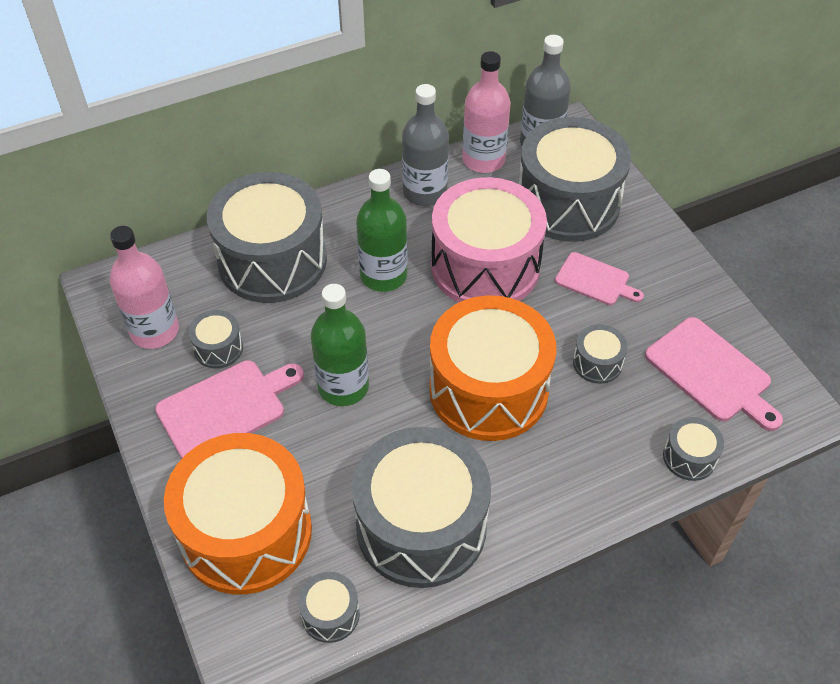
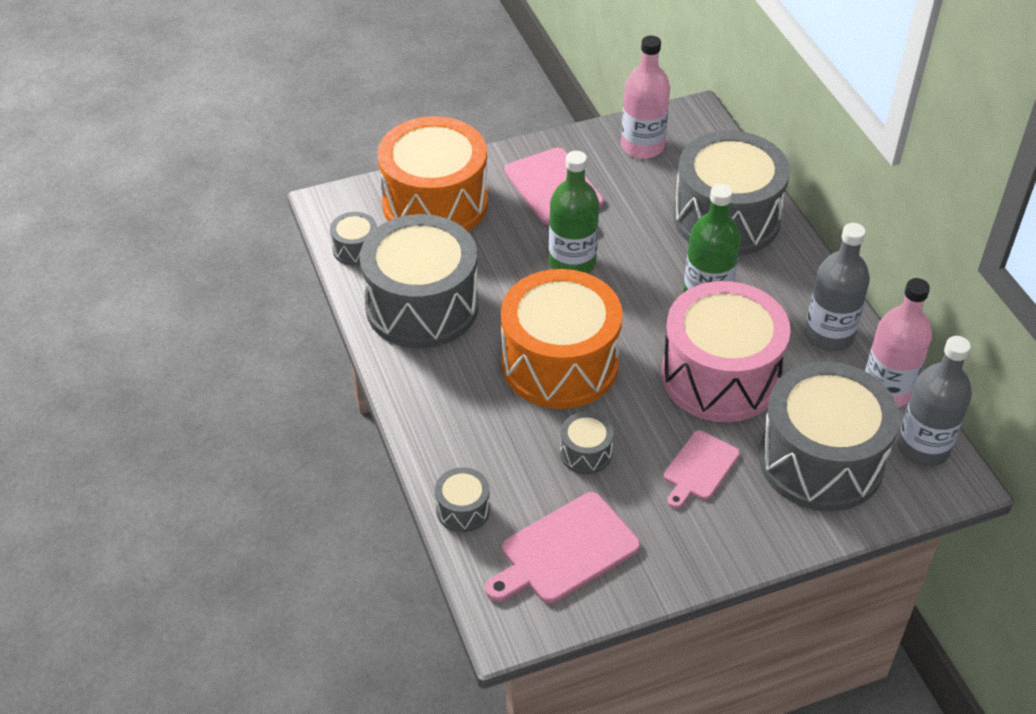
camera: 95 degrees right, 5 degrees down
(218, 348) = (621, 185): grey drum -> none

